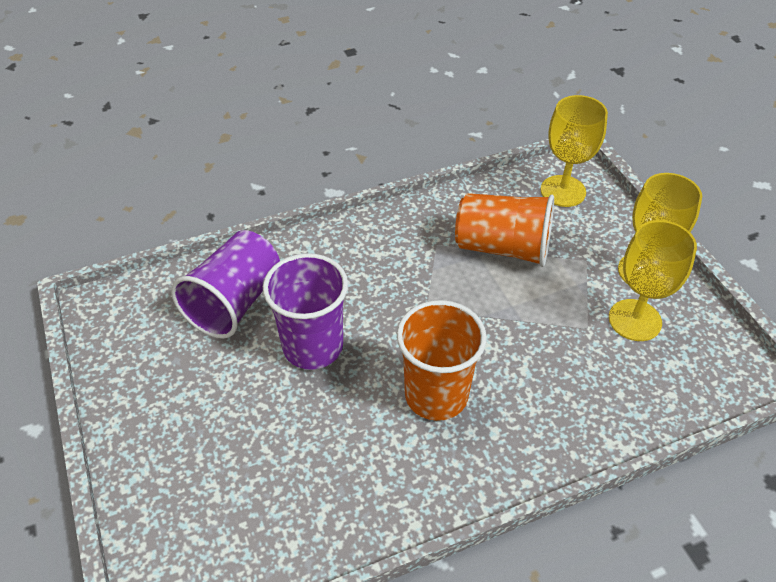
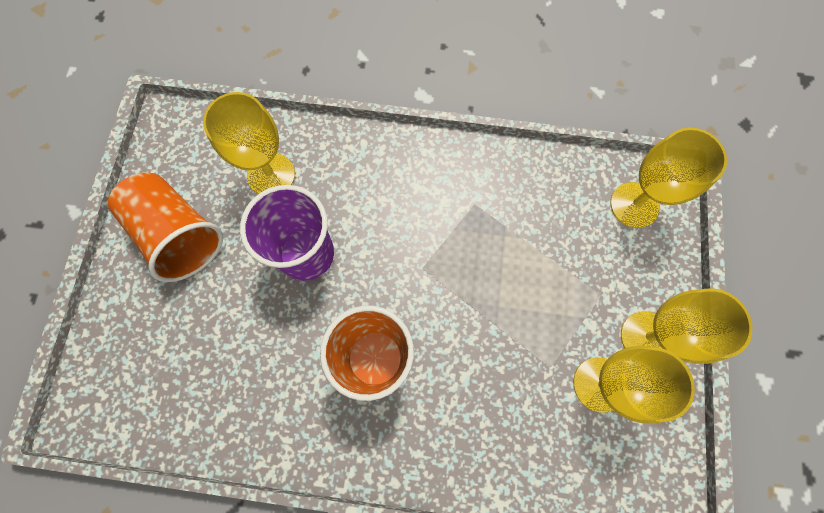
camera: 30 degrees right, 25 degrees up
(235, 302) = (271, 175): purple cup -> yellow goblet
(502, 247) = (532, 239): orange cup -> orange cup (179, 235)

